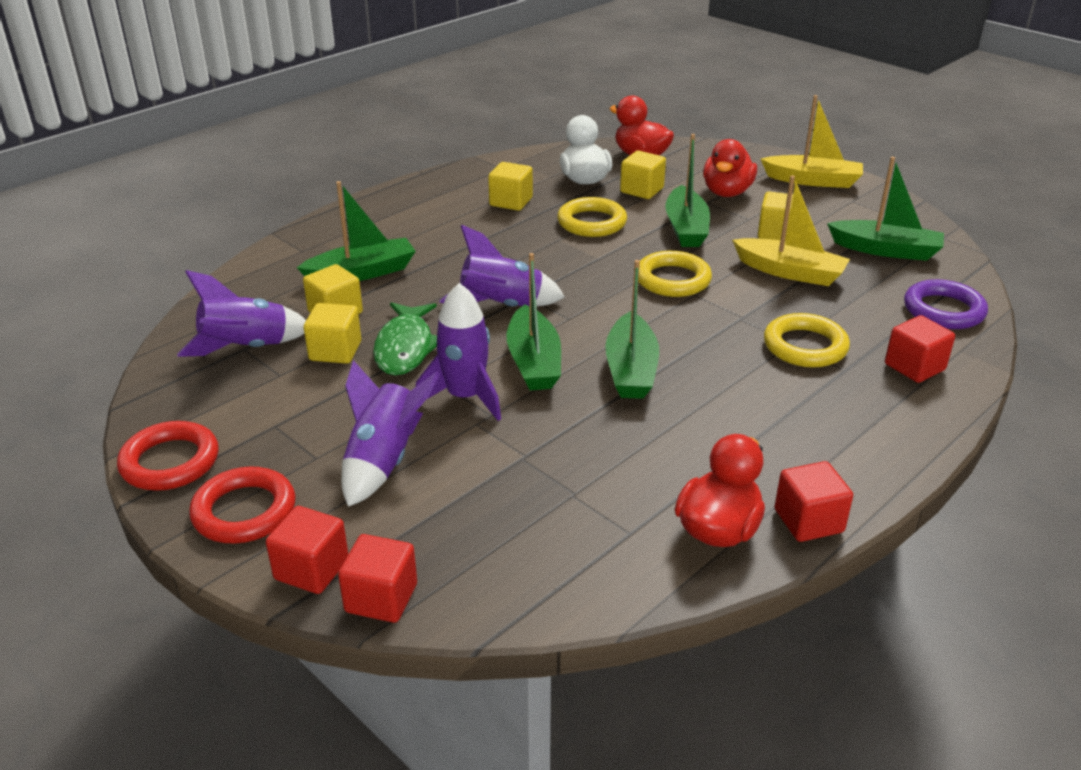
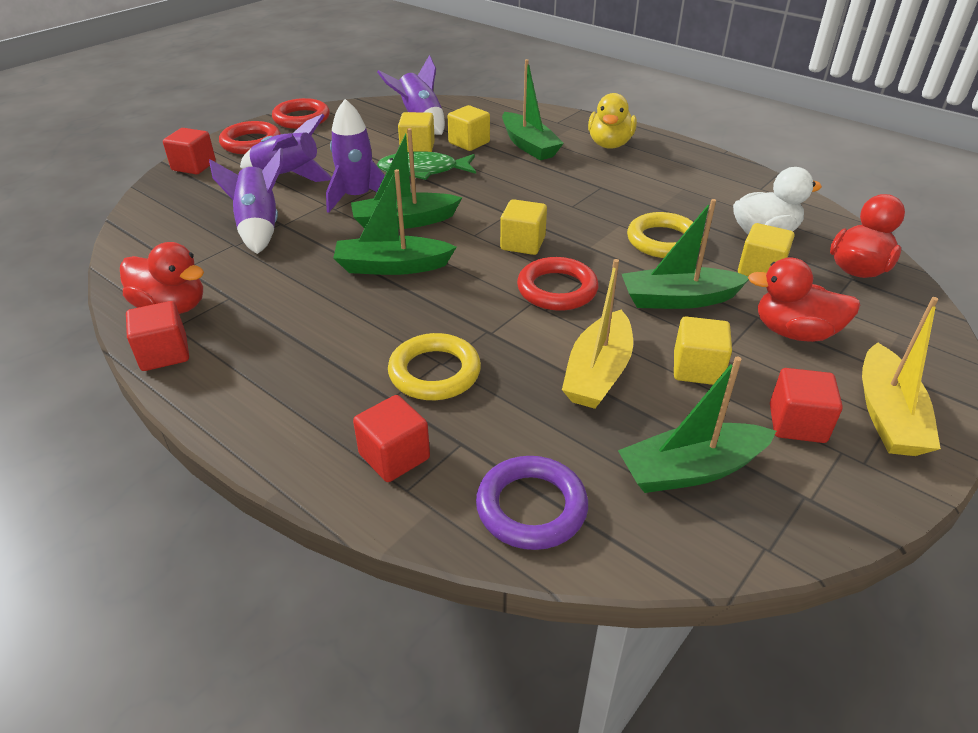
camera: 85 degrees right, 5 degrees up
(380, 225) = (609, 144): none -> yellow duck
(381, 598) = (161, 187): red cube -> red cube (797, 423)
(501, 306) = (489, 203): purple rocket -> purple rocket (259, 227)
(511, 202) = (686, 197): yellow cube -> yellow cube (522, 243)
(672, 280) = (557, 289): yellow ring -> red ring
(886, 250) = (690, 470): green boat -> green boat turned 60 degrees clockwise

